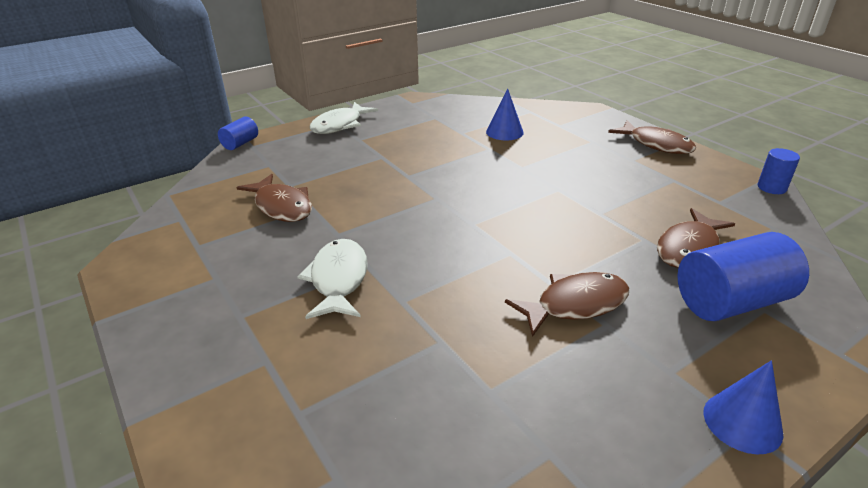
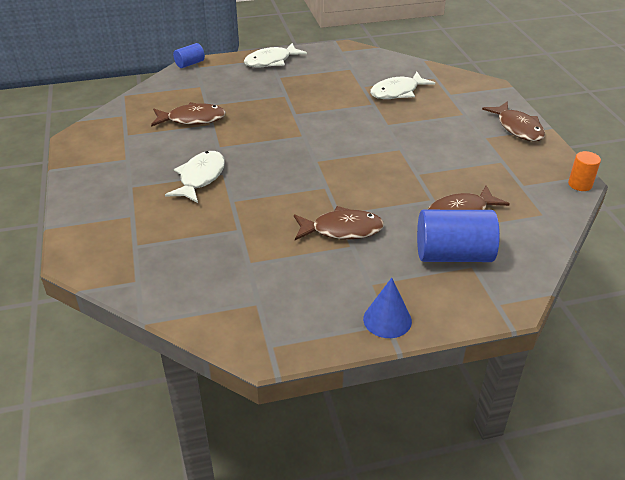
camera: 20 degrees right, 5 degrees up
(282, 206) = (192, 119): brown fish -> brown fish turned 75 degrees counterclockwise
(504, 132) = (397, 92): blue cone -> white fish
(771, 187) = (580, 184): blue cylinder -> orange cylinder

